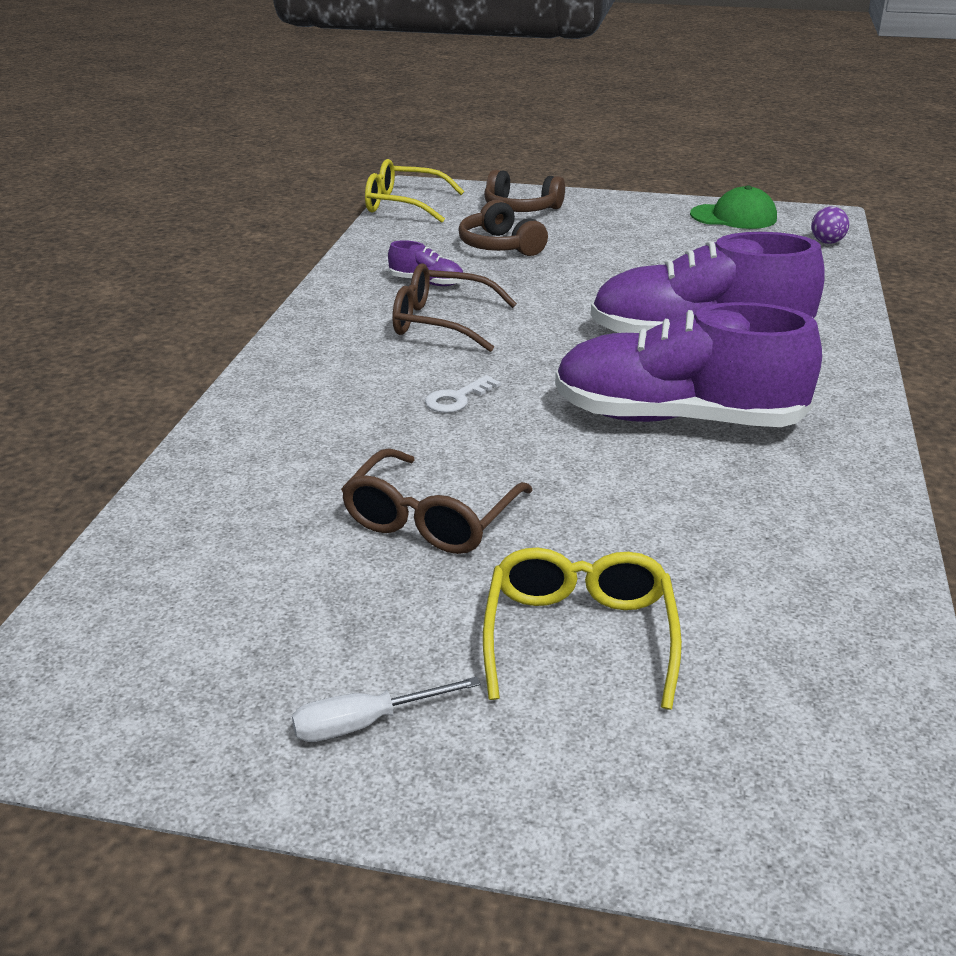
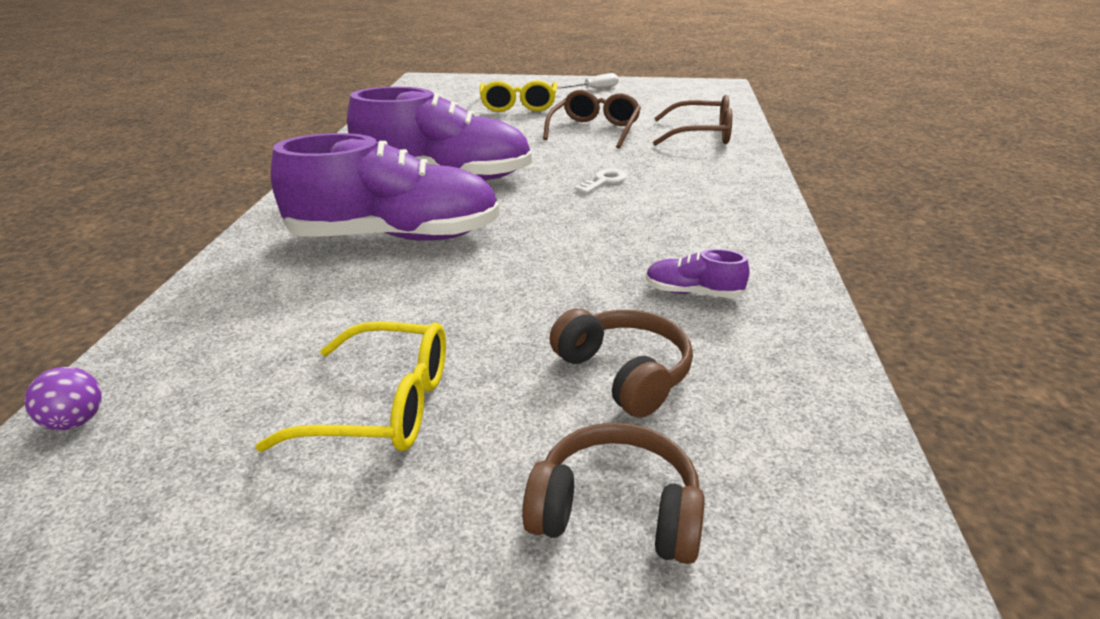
camera: 175 degrees right, 0 degrees up
(404, 205) = (872, 510): yellow glasses -> yellow glasses (382, 405)
(441, 323) = (647, 241): brown glasses -> brown glasses (701, 135)
(733, 217) = (170, 509): green cap -> none

